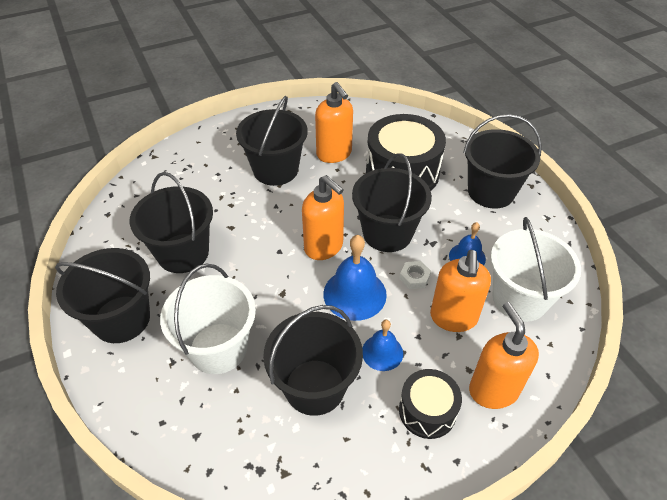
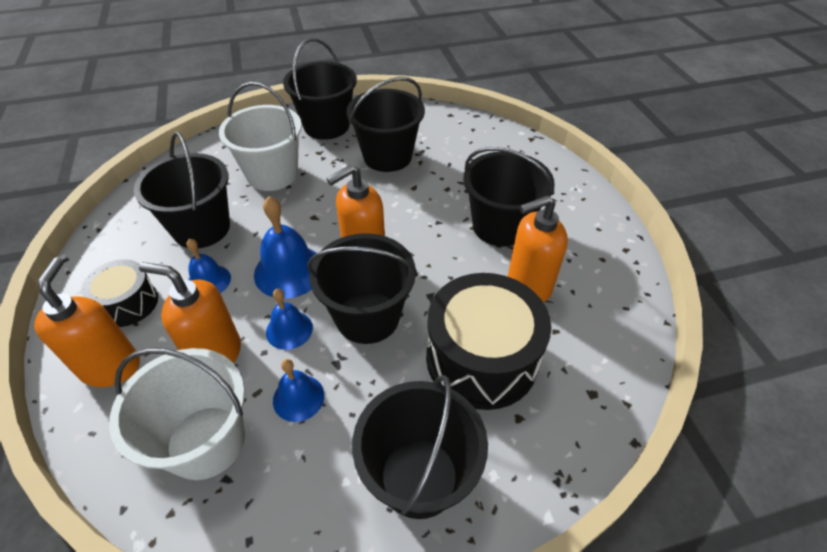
camera: 100 degrees right, 0 degrees up
(414, 277) = (289, 330): white nut -> blue bell
(493, 390) = (111, 367): orange soap dispenser -> orange soap dispenser turned 90 degrees counterclockwise

